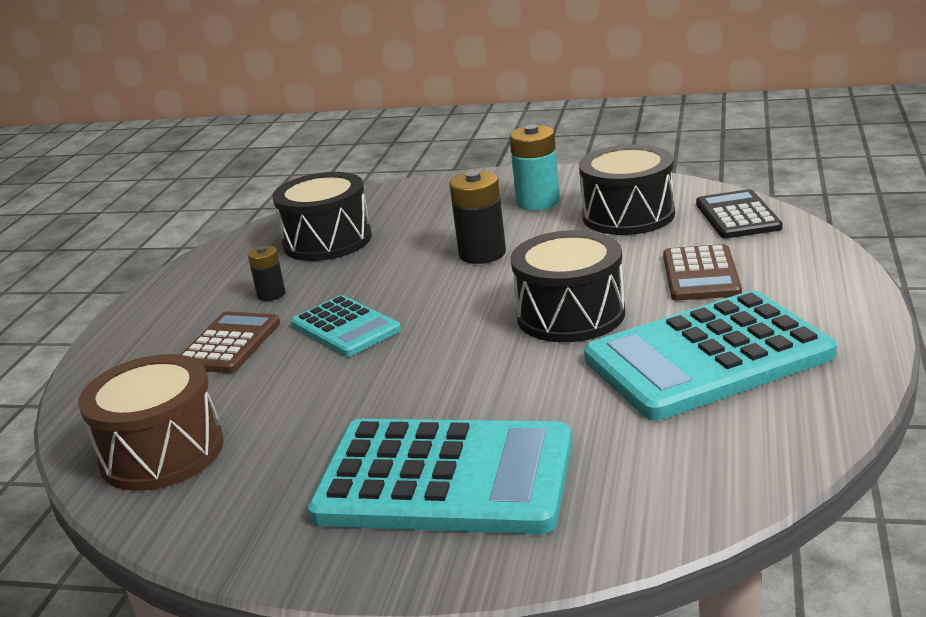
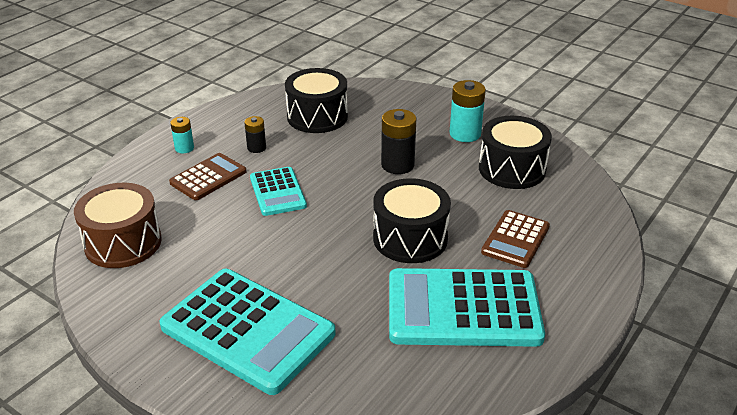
camera: 20 degrees right, 10 degrees up
(163, 326) = (184, 148): none -> turquoise battery
(737, 216) = (581, 199): black calculator -> none

